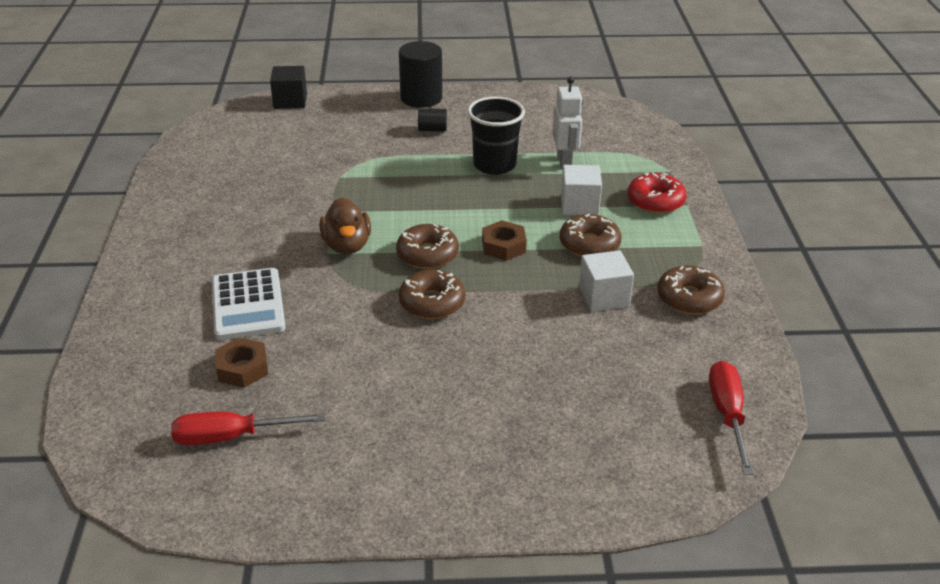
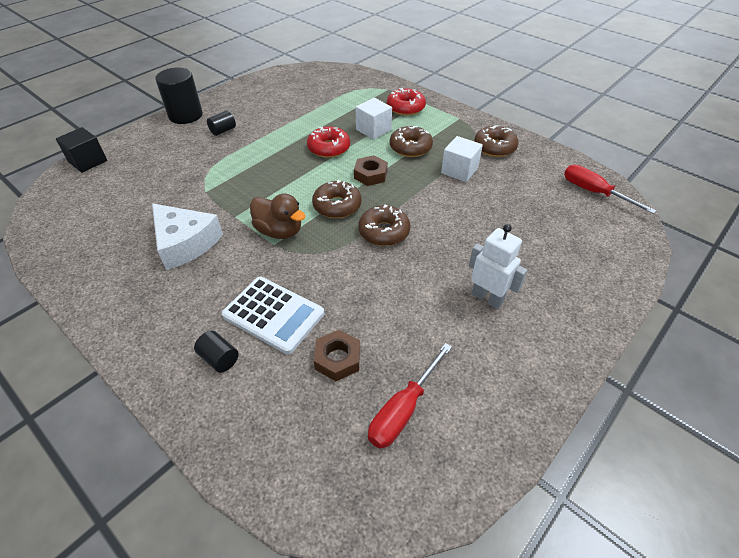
camera: 45 degrees left, 10 degrees up
(172, 308) = (219, 358): none -> black cylinder
(266, 210) = (185, 243): none -> white cheese
(494, 165) = (294, 132): black cup -> none
(504, 198) = (329, 148): none -> red donut
(564, 161) = (329, 110): white robot -> white robot (487, 298)

